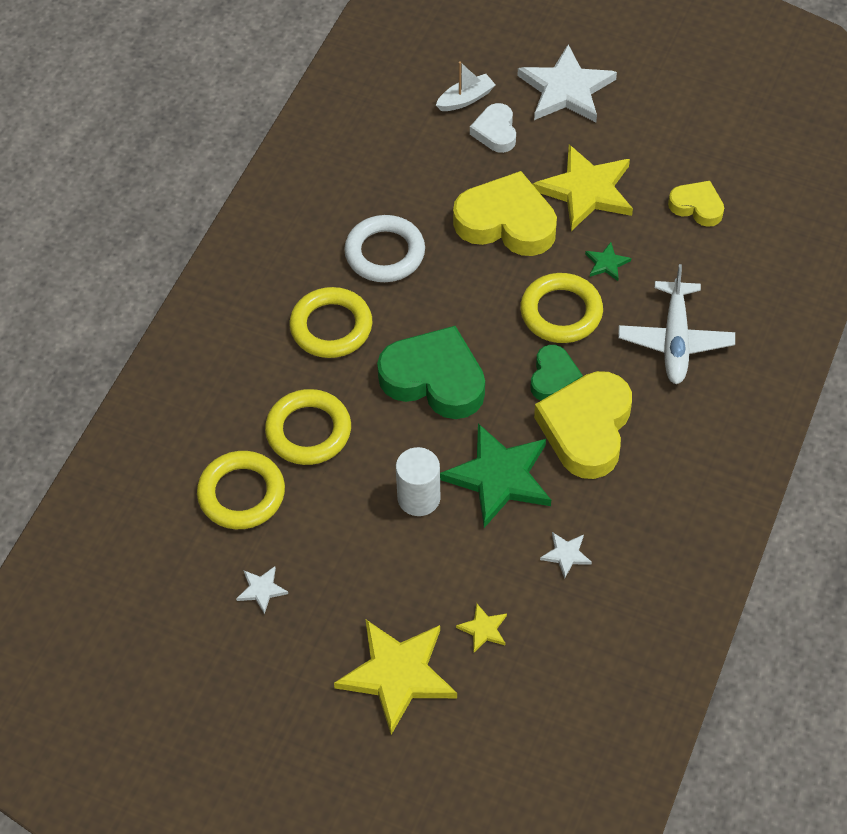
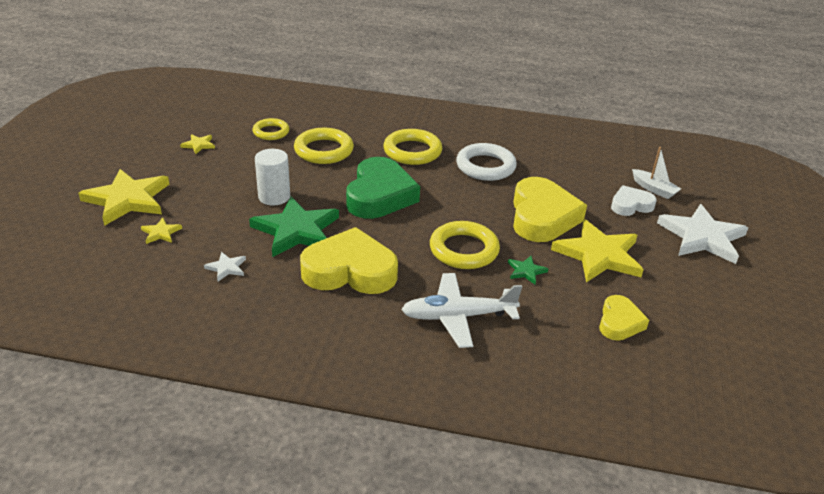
camera: 75 degrees right, 20 degrees down
(241, 494) = (271, 132): yellow ring -> yellow ring, size x0.63
(261, 590) = (198, 145): white star -> yellow star
(553, 377) = (397, 250): green heart -> none

